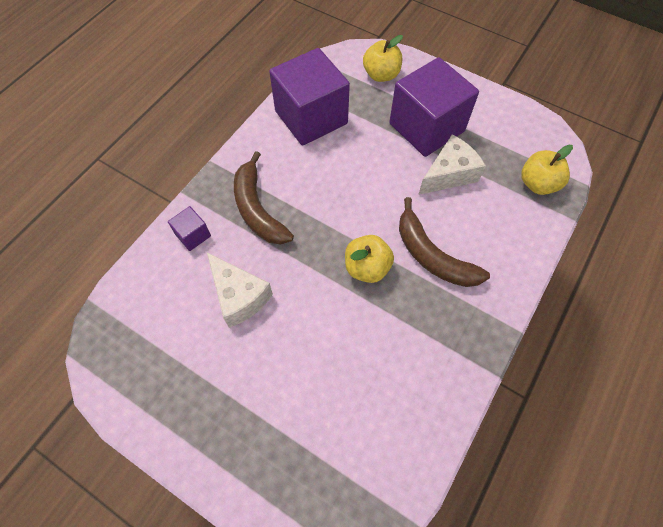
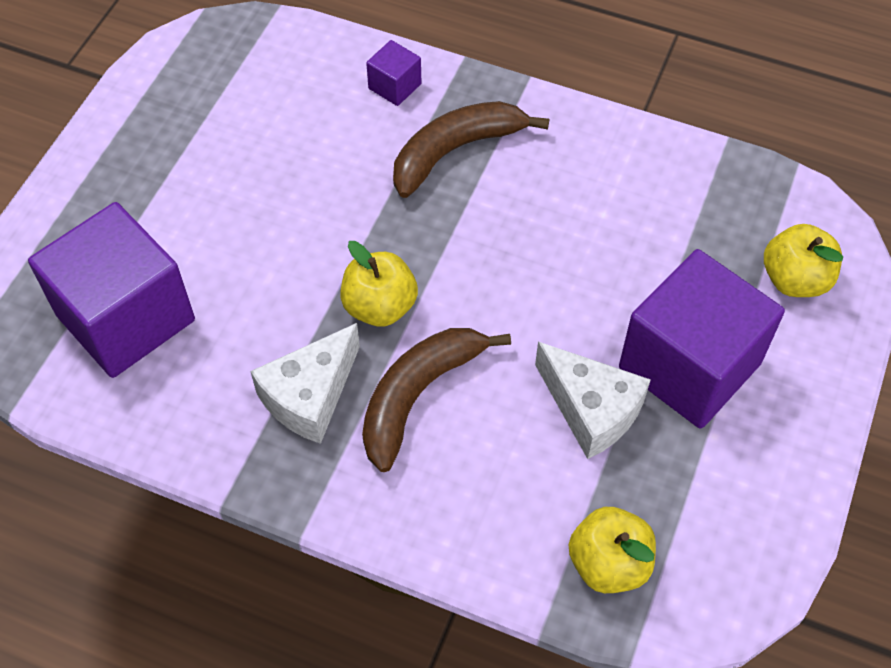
camera: 80 degrees right, 5 degrees down
(239, 296) = (307, 158): white cheese -> white cheese (310, 396)
(311, 117) = (656, 188): purple cube -> purple cube (126, 318)

